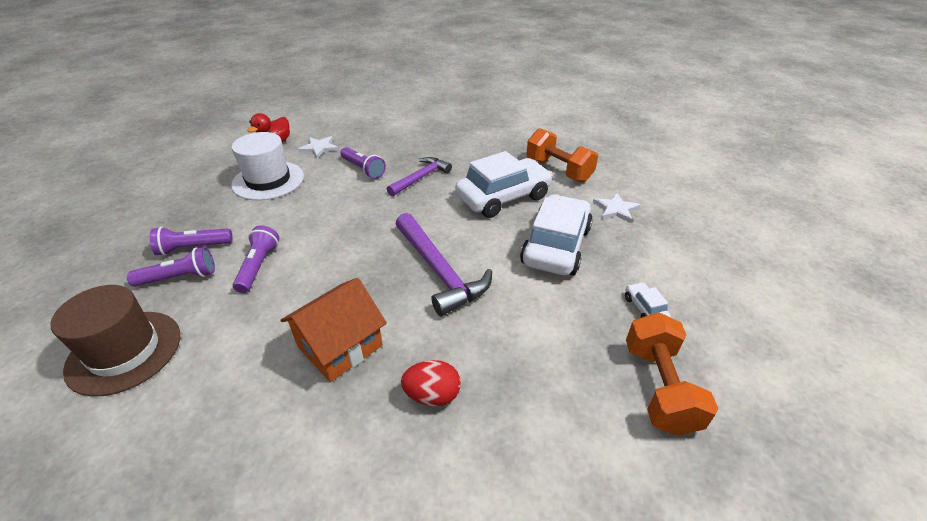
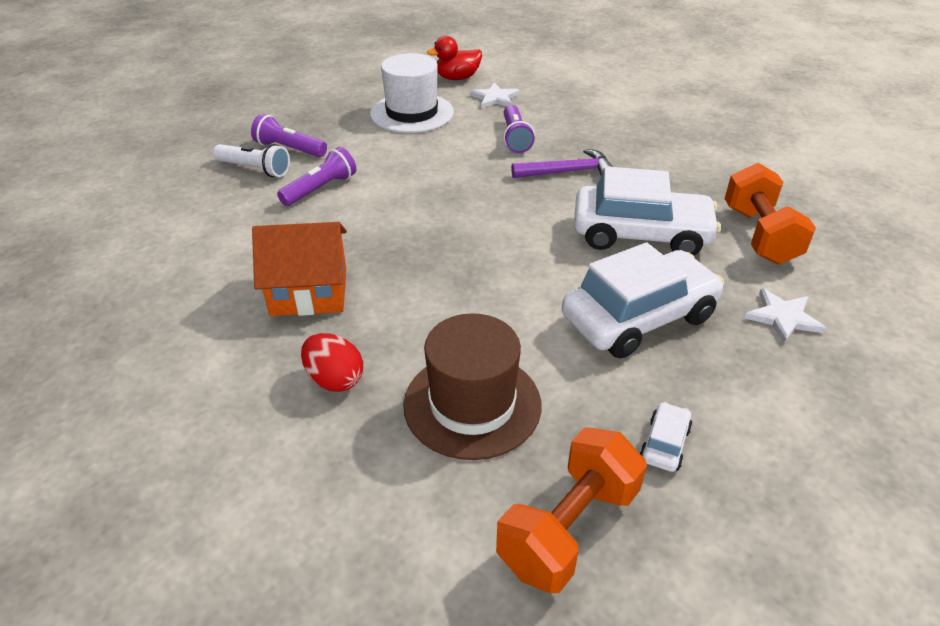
camera: 40 degrees right, 0 degrees up
(124, 351) = (165, 208): brown hat -> brown hat (472, 404)
(179, 278) = (255, 169): purple flashlight -> white flashlight
(439, 270) = (473, 274): purple hammer -> none

